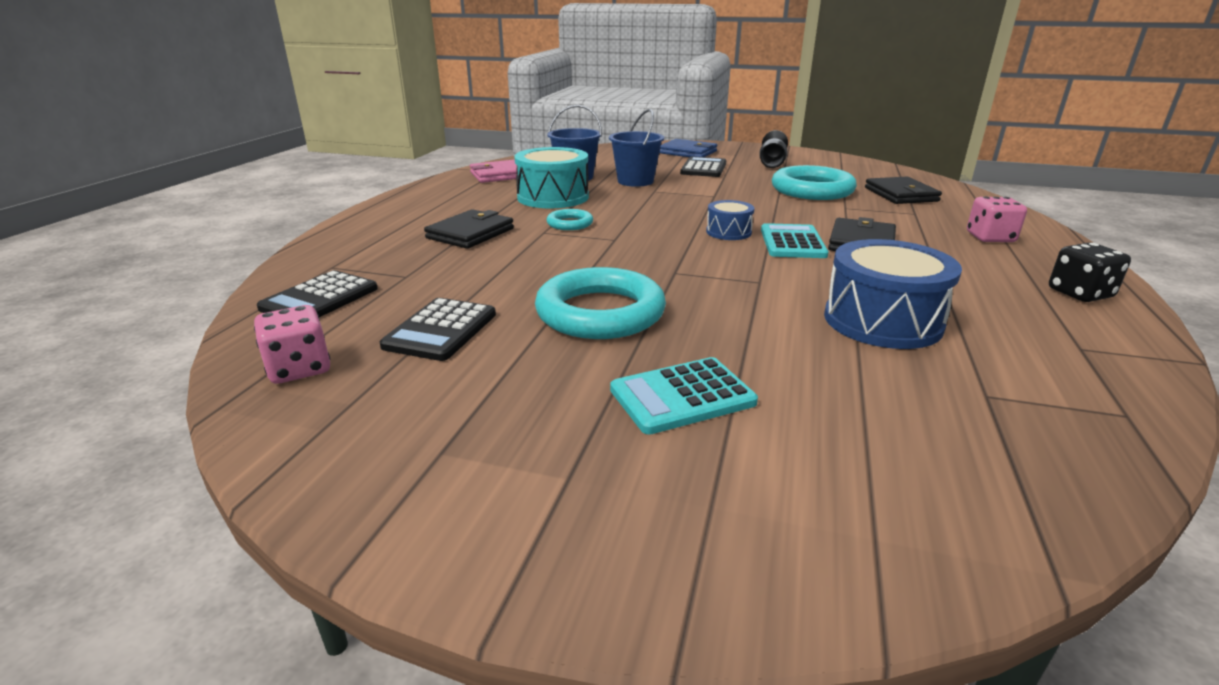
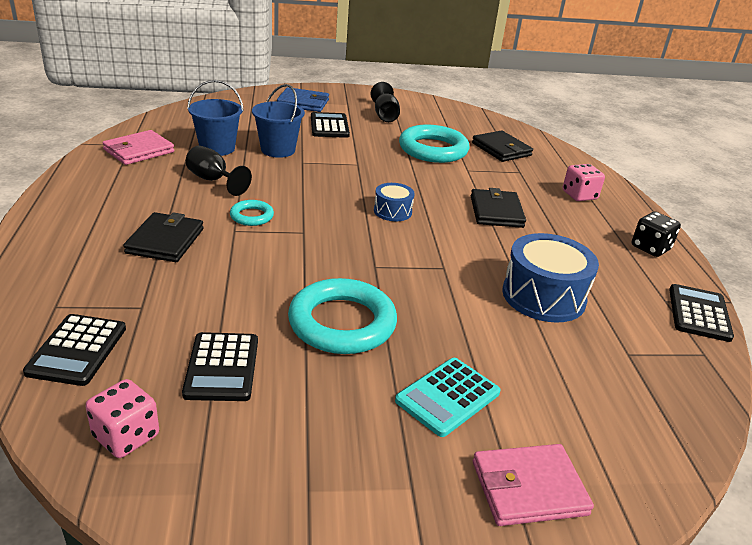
camera: 25 degrees left, 5 degrees up
(553, 197) = (213, 180): turquoise drum -> black goblet
(735, 514) = (529, 488): none -> pink wallet
(792, 242) = (447, 218): turquoise calculator -> none
(1137, 368) = (699, 313): none -> black calculator

